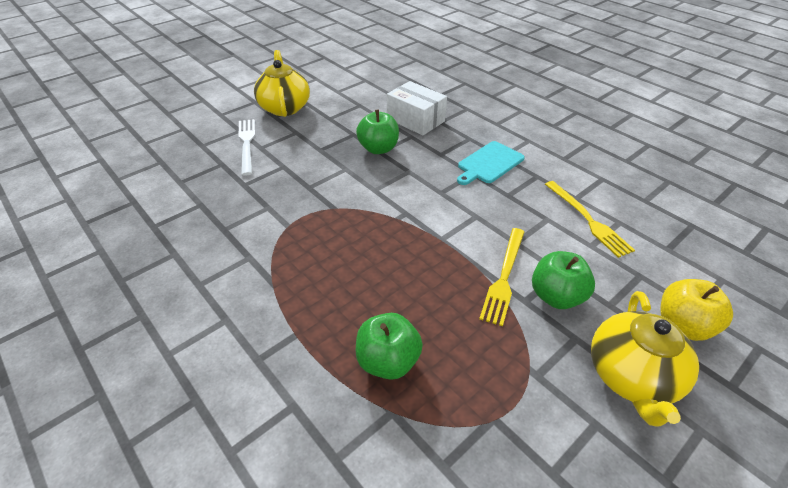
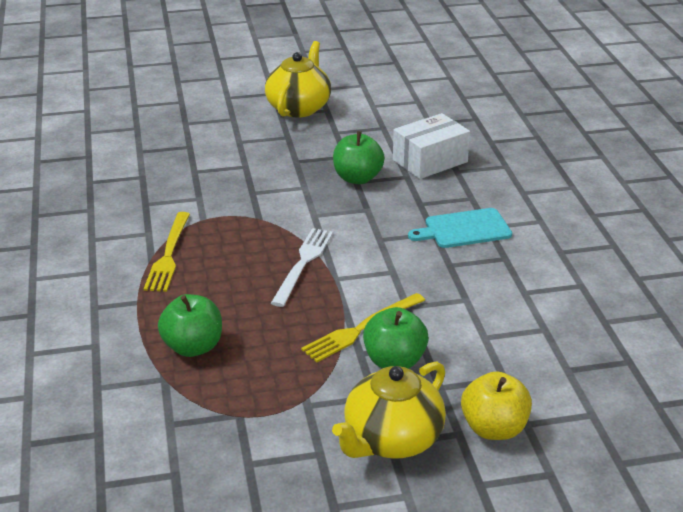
camera: 30 degrees right, 10 degrees down
(247, 144) = (229, 134): white fork -> white fork (303, 264)
(415, 120) = (430, 161): white box -> white box turned 75 degrees clockwise
(588, 220) = (510, 315): yellow fork -> yellow fork (168, 254)

